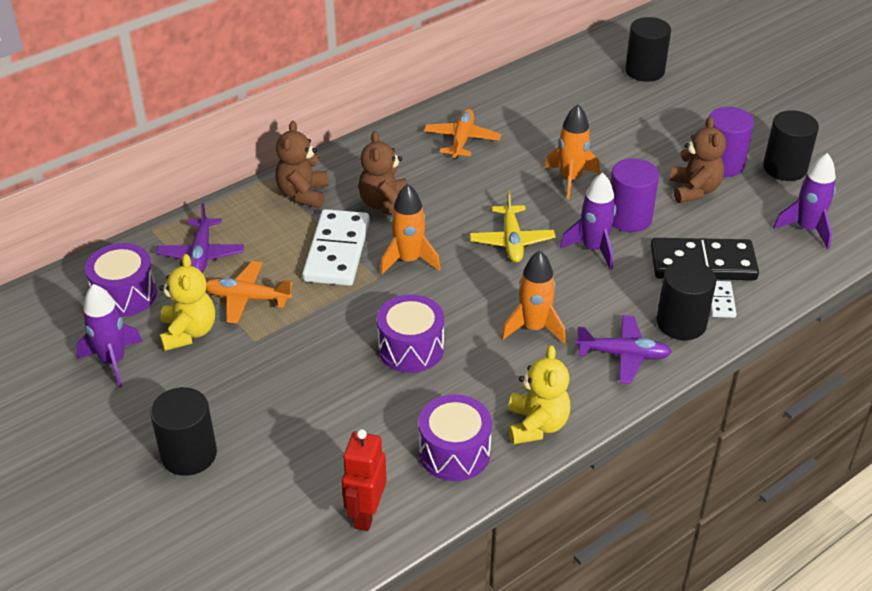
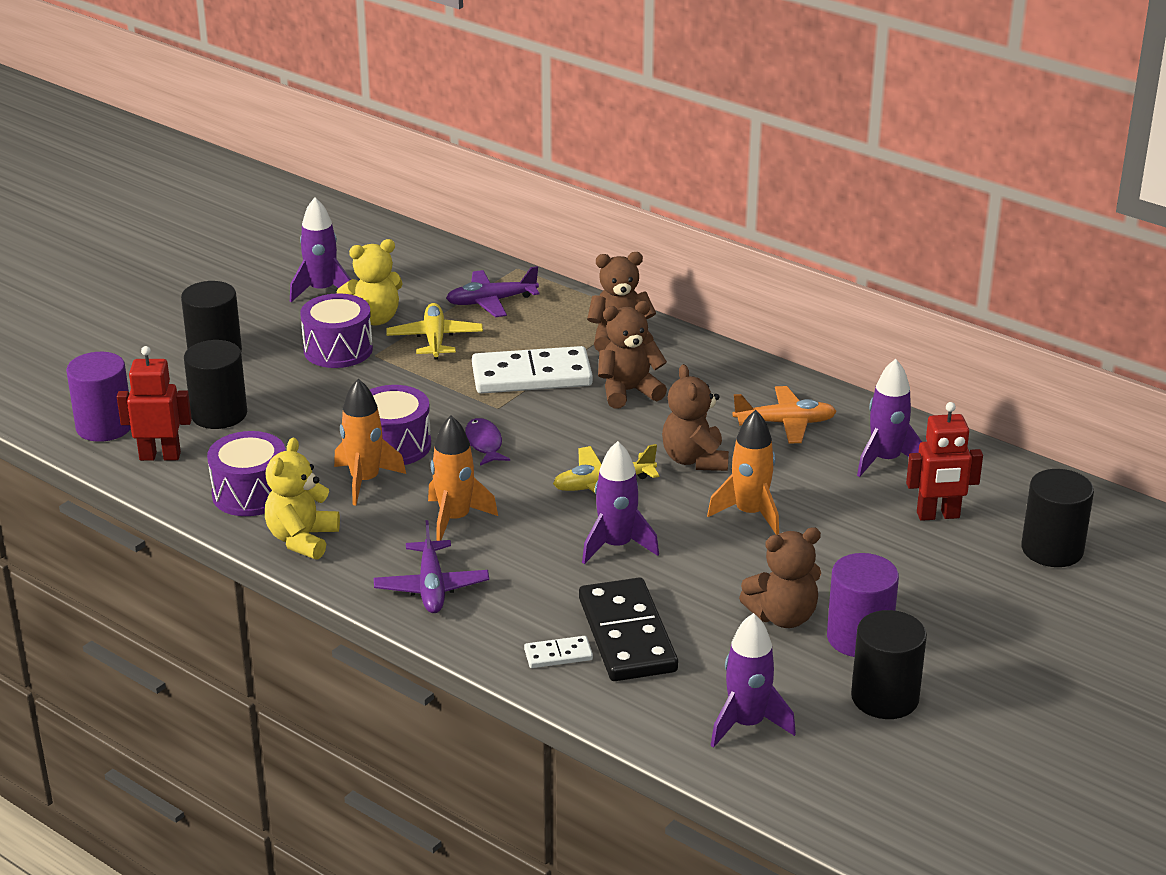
camera: 75 degrees right, 10 degrees down
(125, 295) = (414, 276): purple drum -> purple drum (338, 350)
(247, 298) = (435, 339): orange plane -> yellow plane
(409, 260) = (536, 422): orange rocket -> orange rocket (365, 481)
(429, 294) = (484, 443): none -> purple fish
(494, 190) = (694, 460): none -> brown teddy bear
(524, 108) = (885, 460): none -> purple rocket
(536, 425) = (302, 539): yellow teddy bear -> yellow teddy bear turned 120 degrees clockwise
(596, 103) = (938, 515): none -> red robot
(629, 218) = (693, 567): purple cylinder -> purple cylinder (104, 426)
(681, 323) = (504, 626): black cylinder -> black cylinder (219, 414)

